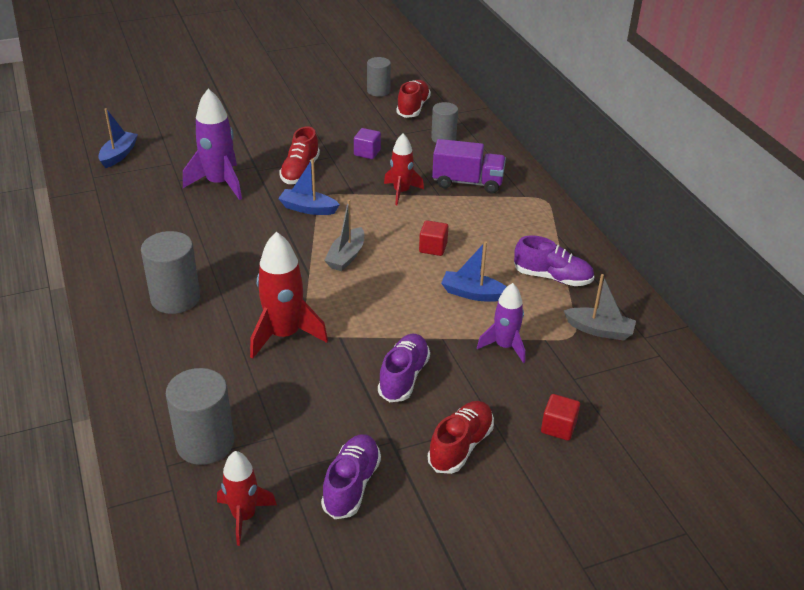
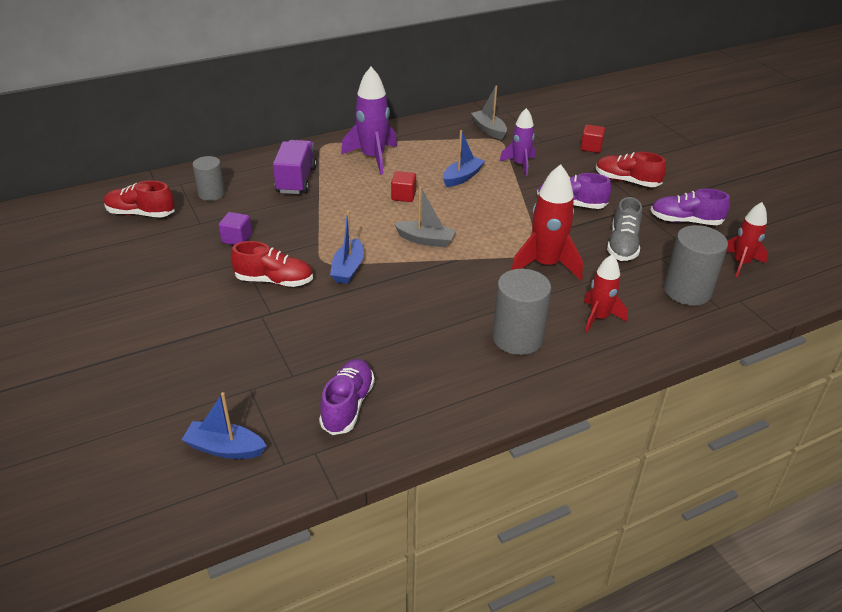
camera: 95 degrees left, 0 degrees up
(219, 183) = (300, 339): purple rocket -> purple rocket (373, 158)
(307, 406) = (622, 245): none -> grey shoe
(378, 91) = (92, 238): grey cylinder -> none
(401, 192) = (314, 215): red rocket -> red rocket (599, 318)
(472, 293) = (462, 177): blue boat -> blue boat turned 150 degrees counterclockwise
(552, 277) = (432, 144): purple shoe -> purple shoe (348, 405)
(599, 330) = (489, 130): grey boat -> grey boat turned 45 degrees counterclockwise

